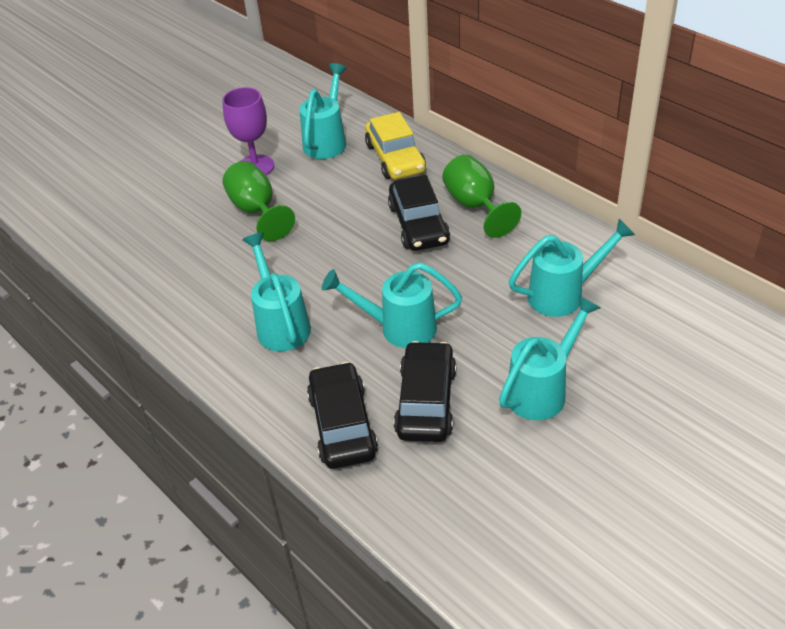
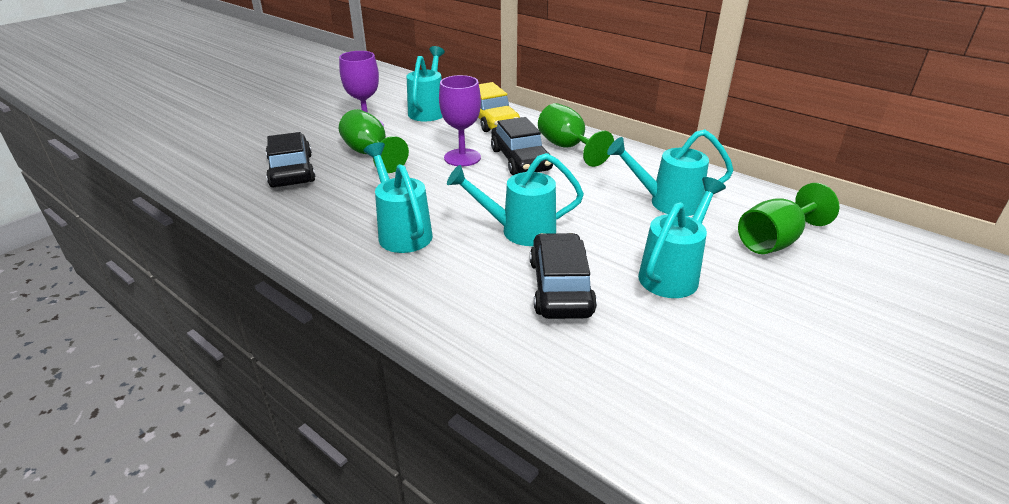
camera: 10 degrees left, 10 degrees down
(342, 424) = (478, 310): black car -> black car (291, 170)
(355, 219) = (462, 158): none -> purple goblet
(564, 294) = (666, 203): turquoise watering can -> turquoise watering can turned 150 degrees counterclockwise
(663, 353) = (774, 241): none -> green goblet

